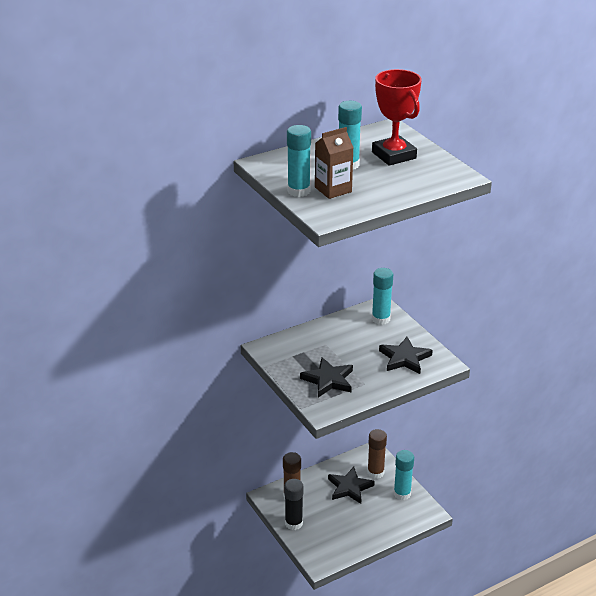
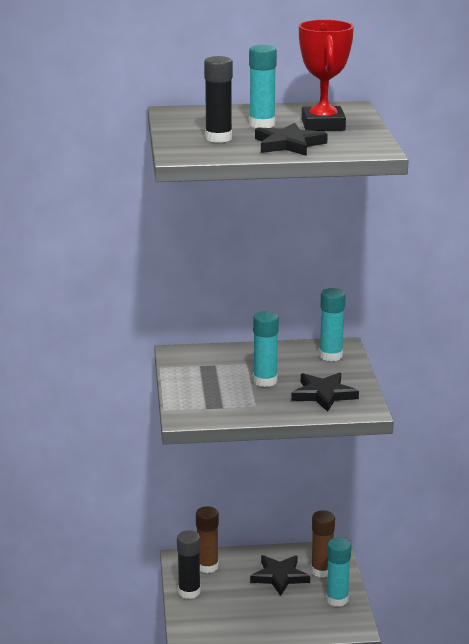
camera: 25 degrees right, 10 degrees down
(298, 191) = (181, 134): turquoise glue stick -> turquoise glue stick (265, 381)
(328, 380) = (218, 393): black star -> black star (288, 144)
(333, 189) = (218, 138): brown carton -> black glue stick

